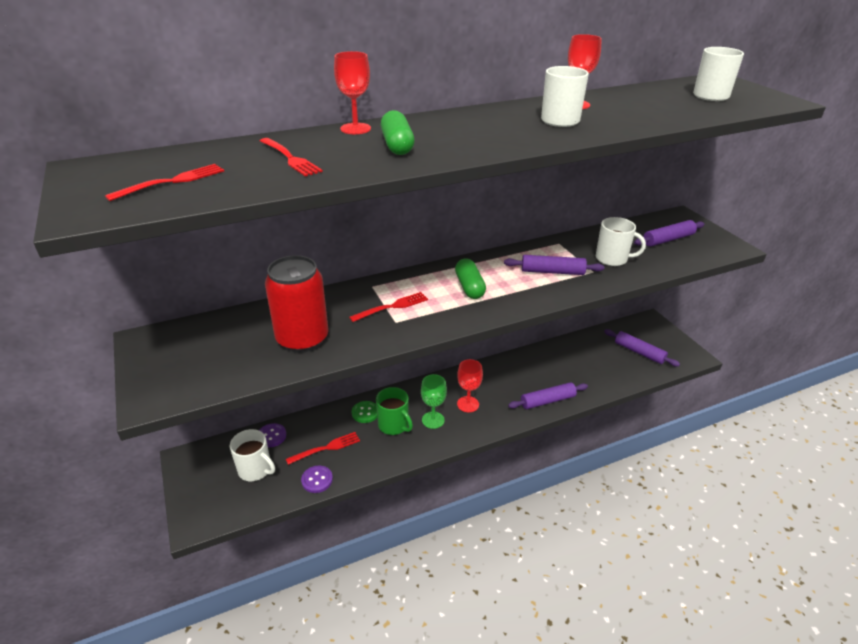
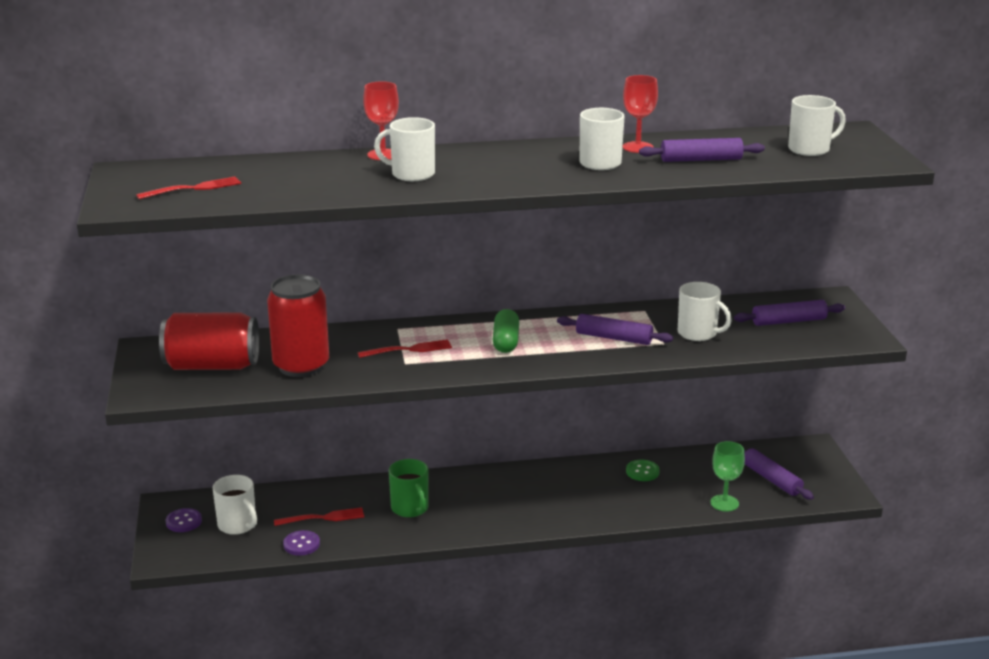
camera: 15 degrees right, 10 degrees down
(216, 352) = (212, 366): none -> red can
(271, 436) = (265, 498): purple button -> purple button (184, 521)
(290, 158) = (304, 178): red fork -> none
(365, 413) = (382, 492): green button -> green button (642, 472)
(397, 145) = (412, 174): green capsule -> white mug
(433, 420) = (459, 510): green goblet -> green goblet (724, 503)
(468, 404) = (510, 501): red goblet -> none
(547, 401) = (613, 512): purple rolling pin -> purple rolling pin (701, 160)

